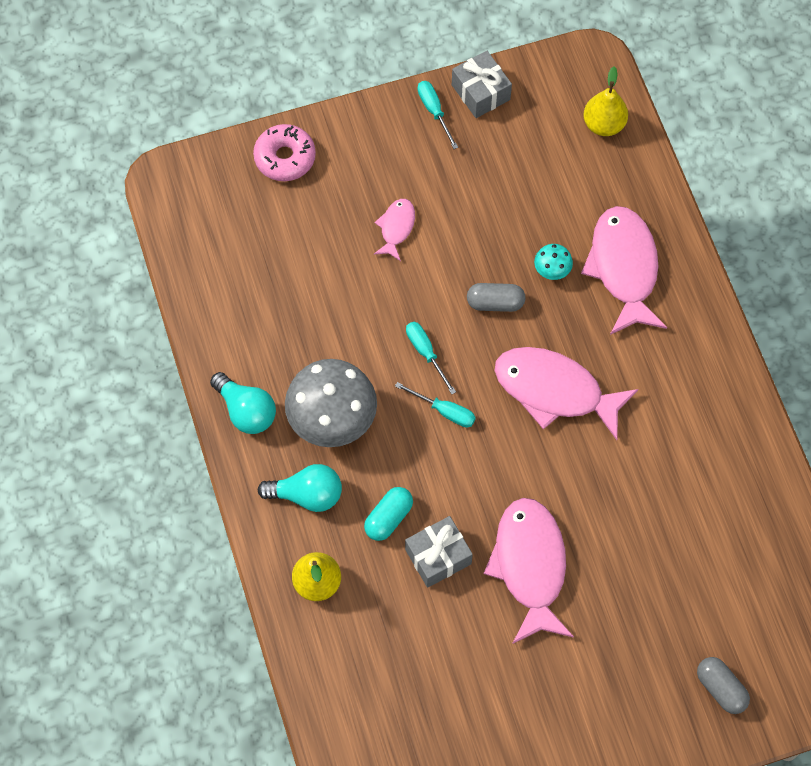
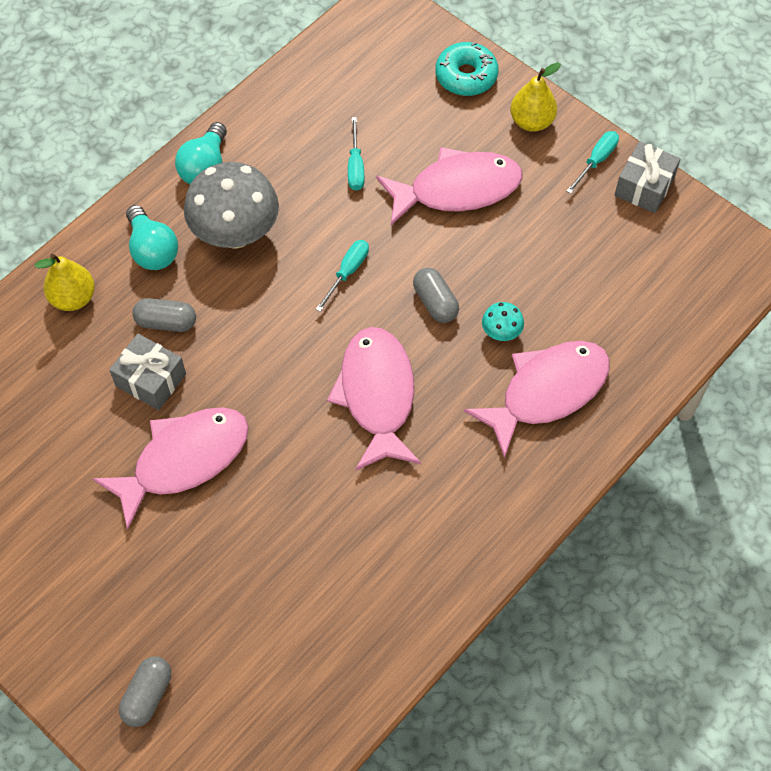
camera: 60 degrees right, 5 degrees down
(285, 158) = (466, 76): pink donut -> turquoise donut
(388, 518) = (166, 322): turquoise capsule -> grey capsule
(396, 228) = (457, 189): pink fish -> pink fish, size x2.02
(444, 411) = (298, 315): turquoise screwdriver -> turquoise screwdriver (355, 166)
(604, 124) = (689, 301): yellow pear -> yellow pear (531, 122)

